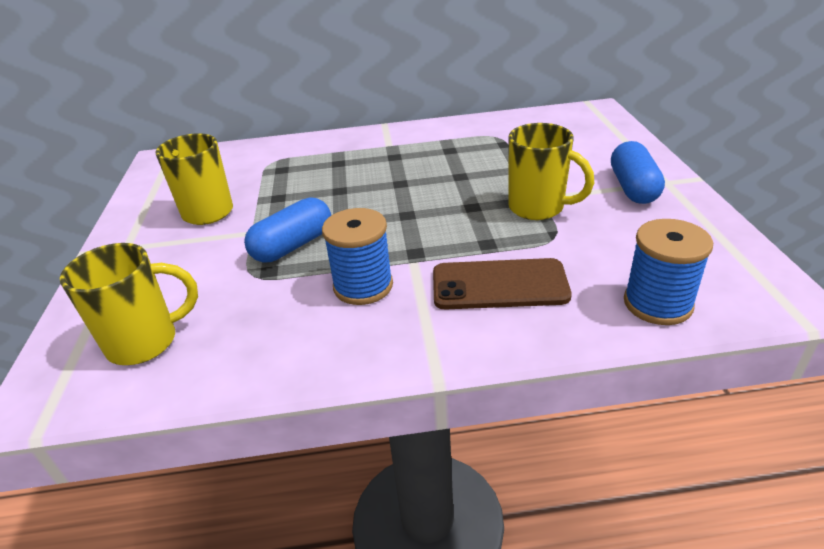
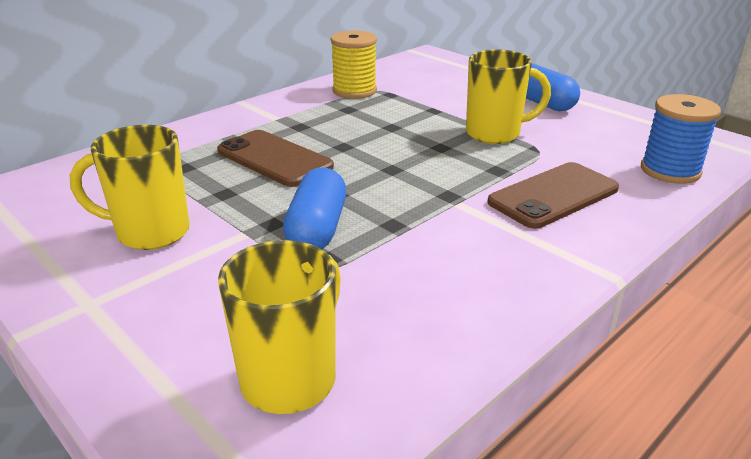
camera: 40 degrees left, 5 degrees down
(341, 180) = (274, 159): none -> brown phone
(363, 286) = (445, 236): blue spool -> none
(478, 134) = (354, 91): none -> yellow spool

